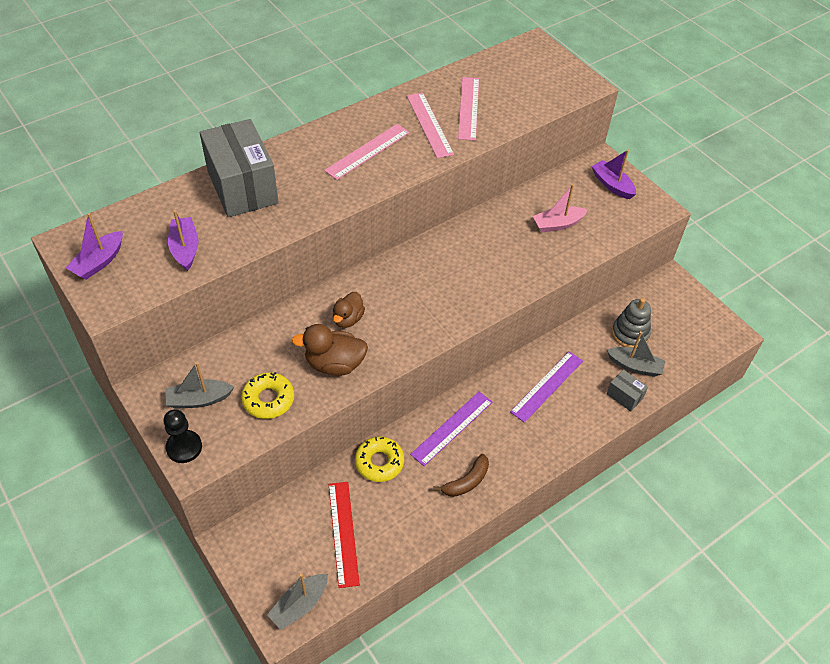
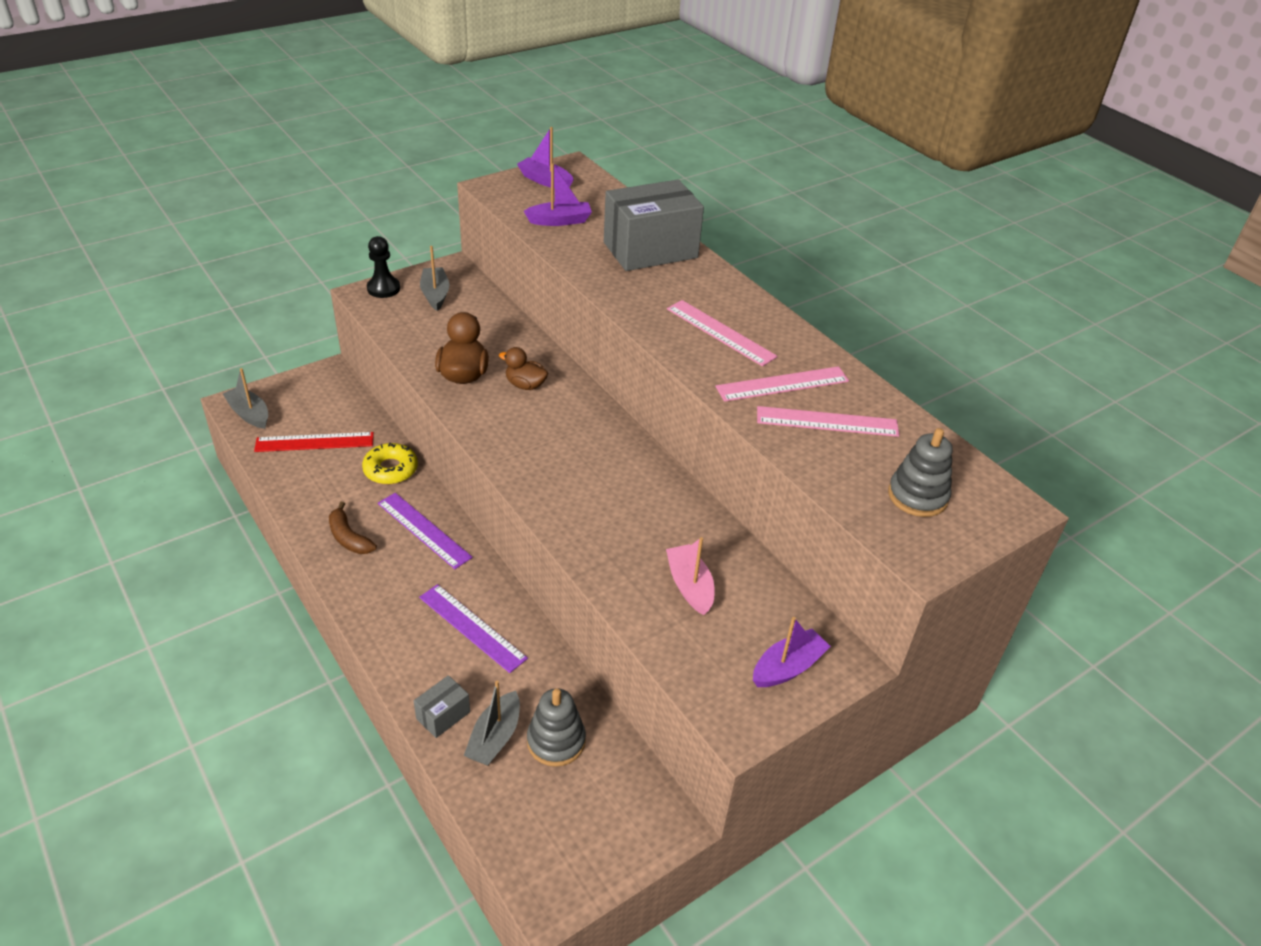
camera: 90 degrees right, 10 degrees down
(268, 399) = (426, 333): yellow donut -> none
(534, 79) = (917, 496): none -> grey stacking toy

